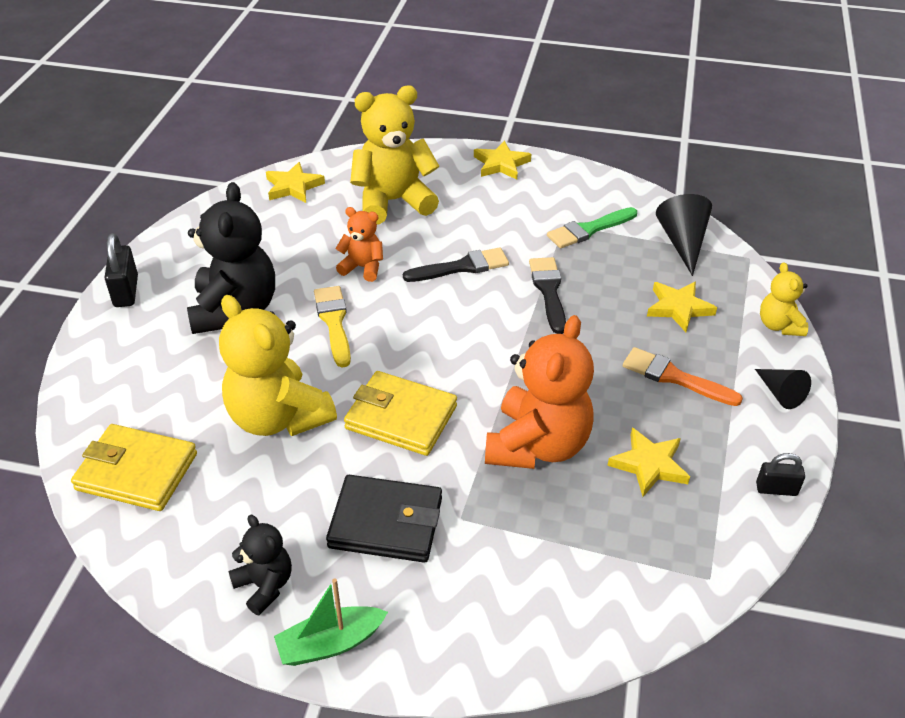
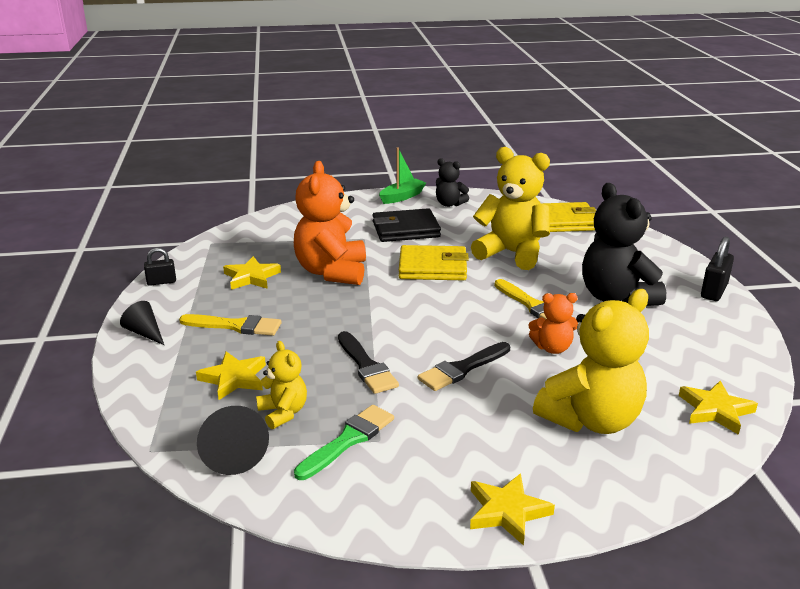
camera: 160 degrees right, 15 degrees down
(126, 291) = (713, 291): black padlock -> black padlock turned 60 degrees clockwise
(674, 377) = (236, 326): orange brush -> yellow brush
(779, 325) = (132, 384): yellow teddy bear -> yellow teddy bear (283, 413)

